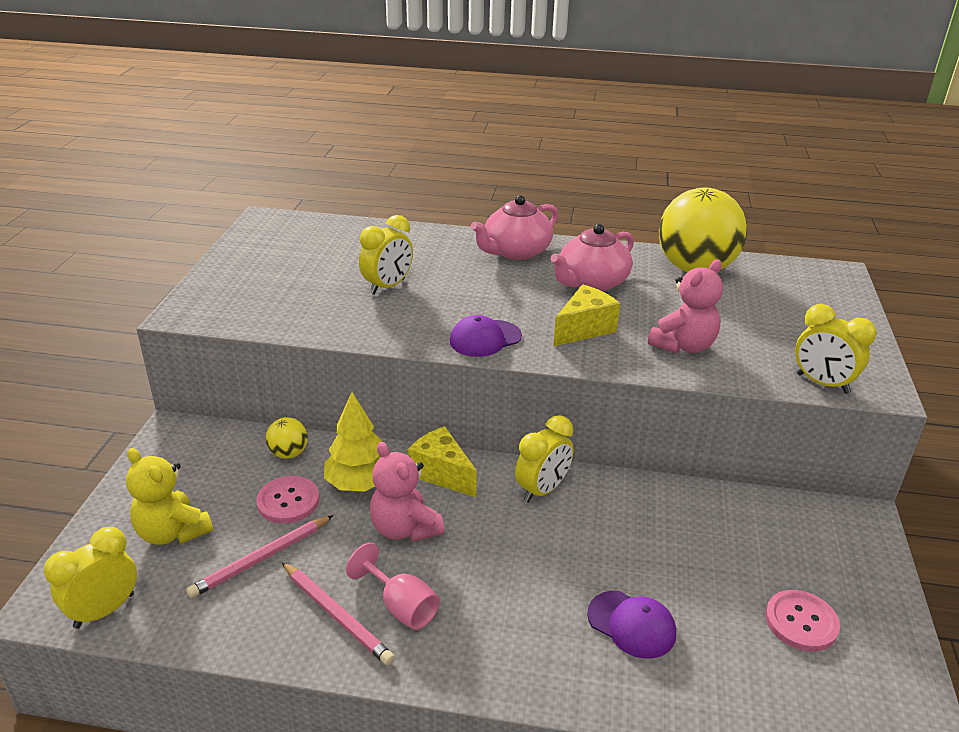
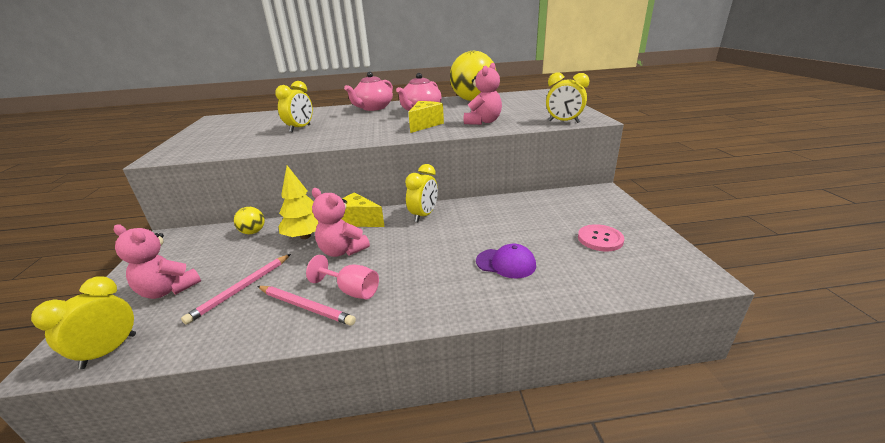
camera: 15 degrees left, 5 degrees down
(172, 532) = (168, 290): yellow teddy bear -> pink teddy bear
(288, 501) = (257, 255): pink button -> none
(485, 338) = (368, 136): purple cap -> none

